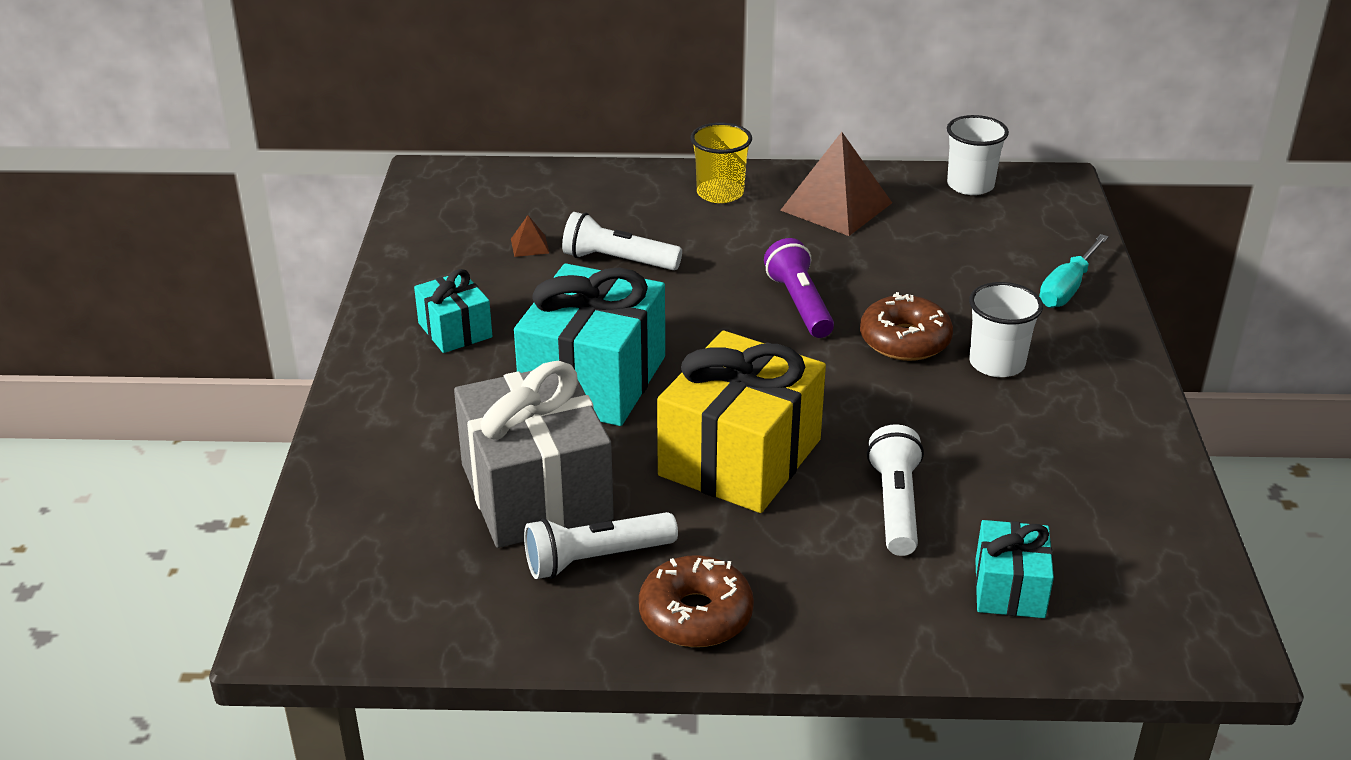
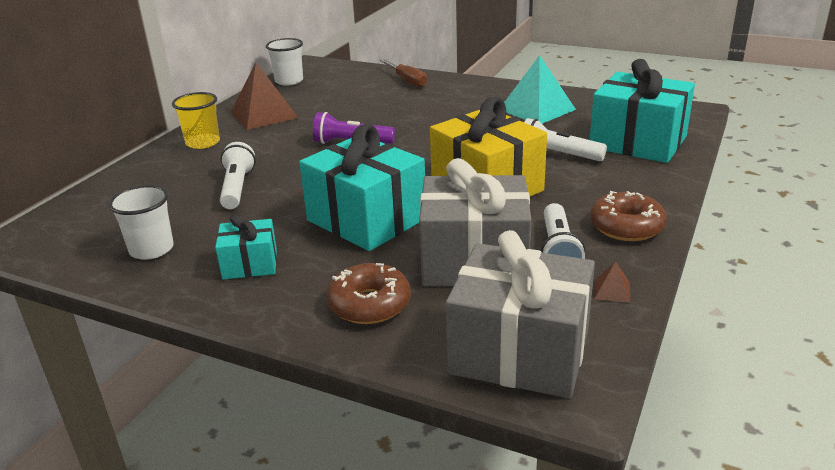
camera: 65 degrees left, 5 degrees down
(361, 568) = (519, 352): none -> grey gift
(529, 246) = (176, 216): brown pyramid -> brown pyramid (612, 290)
(618, 261) = (237, 188): white flashlight -> white flashlight turned 135 degrees clockwise
(905, 340) = (415, 124): brown donut -> brown donut (369, 304)
(996, 363) = (456, 108): white cup -> white cup (151, 249)
(1009, 589) = (638, 142): turquoise gift -> turquoise gift, size x1.93
(1061, 449) = (537, 109): none -> turquoise pyramid
(1067, 288) = (407, 81): turquoise screwdriver -> brown screwdriver

